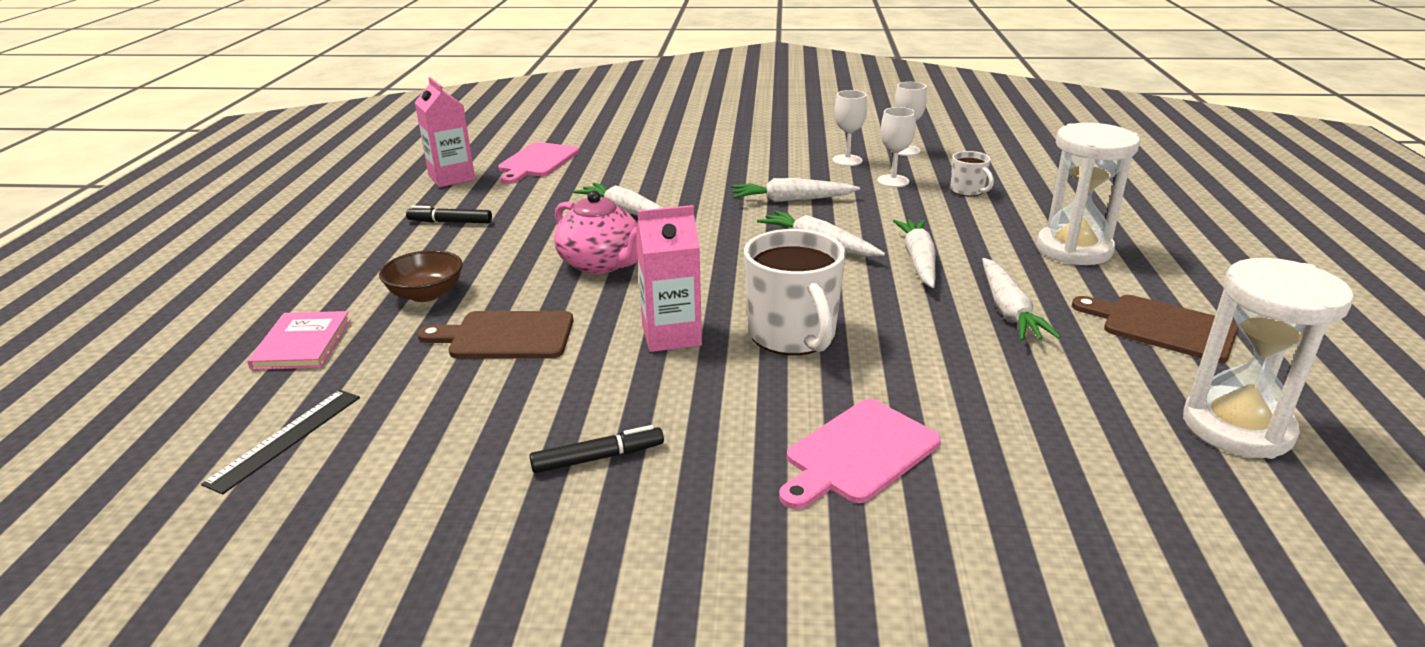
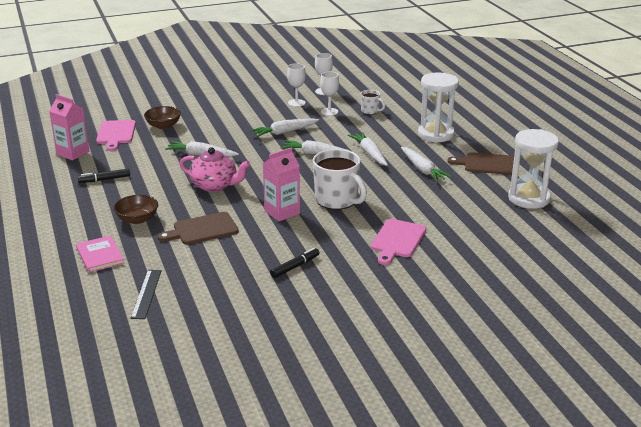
camera: 25 degrees left, 0 degrees up
(614, 162) = (163, 126): none -> brown bowl

